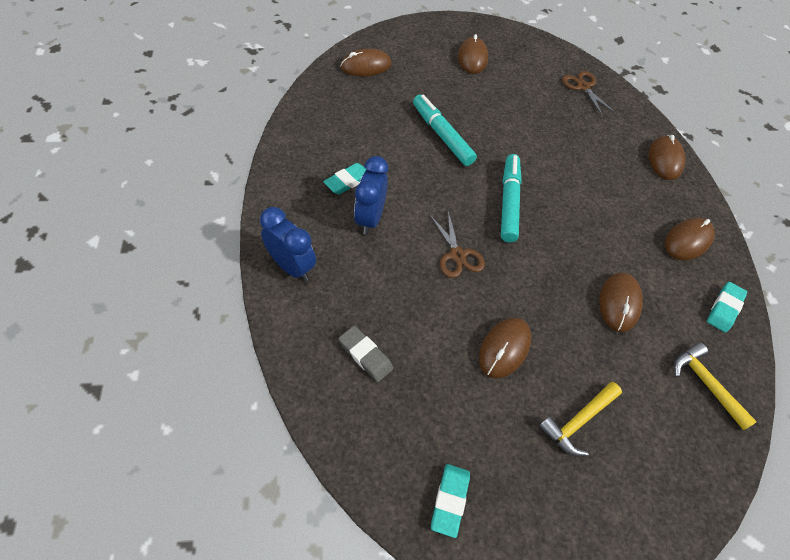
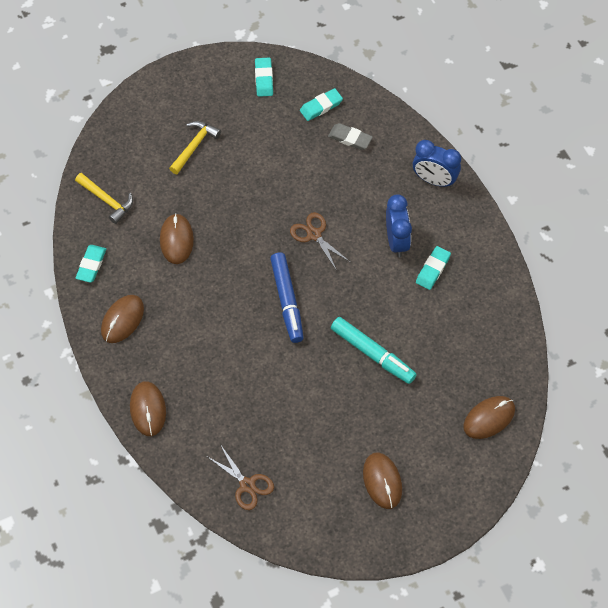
camera: 165 degrees right, 5 degrees up
(383, 418) = (321, 106): none -> turquoise eraser
(504, 348) = (256, 176): brown mouse -> none
(509, 202) = (287, 301): turquoise marker -> blue marker

